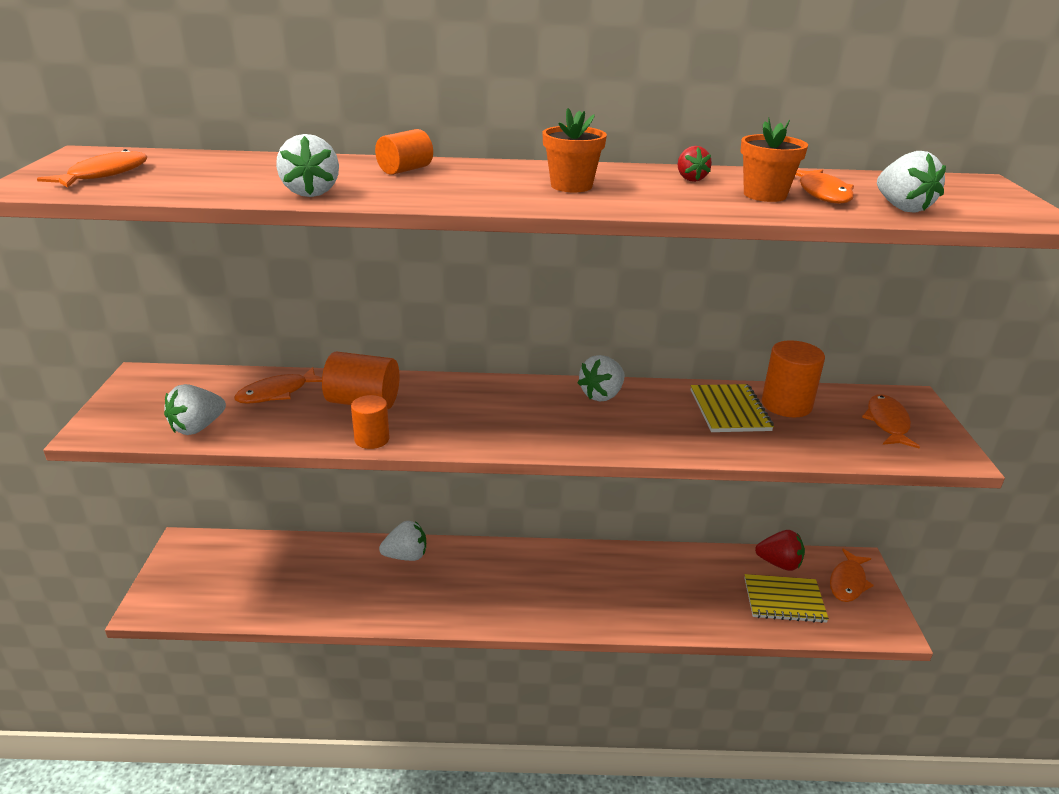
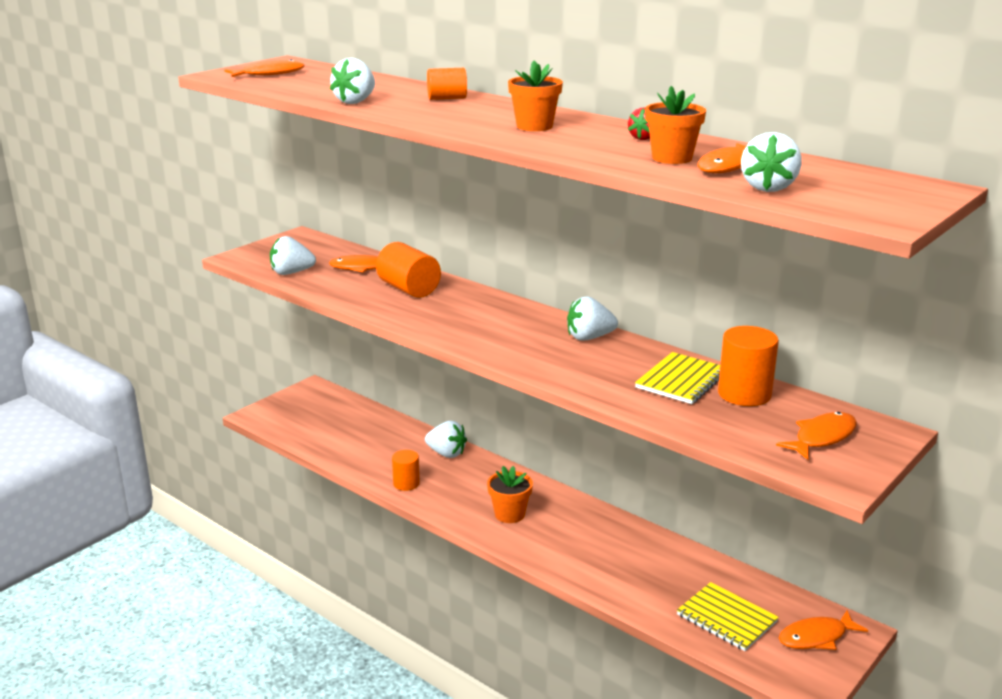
camera: 40 degrees right, 5 degrees down
(372, 439) = (381, 311): orange cylinder -> orange cylinder (406, 483)
(530, 592) = (509, 514): none -> orange flower pot
(779, 563) = (763, 593): red strawberry -> none

